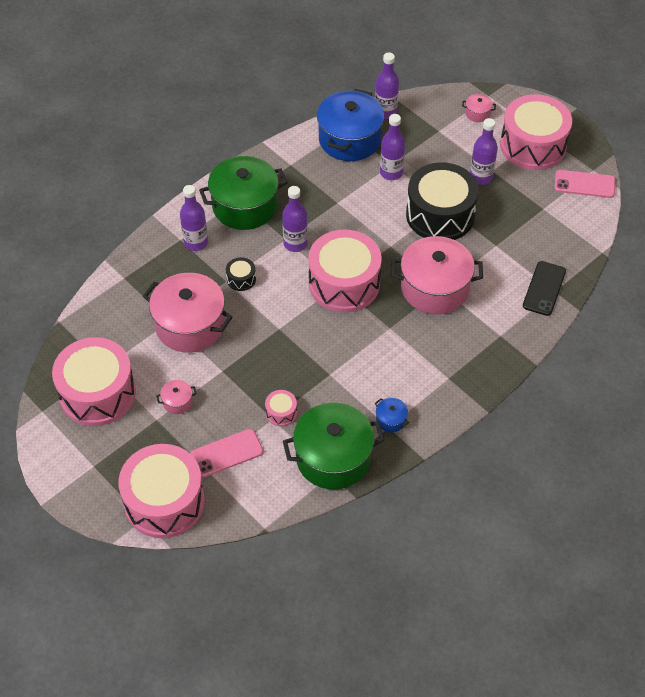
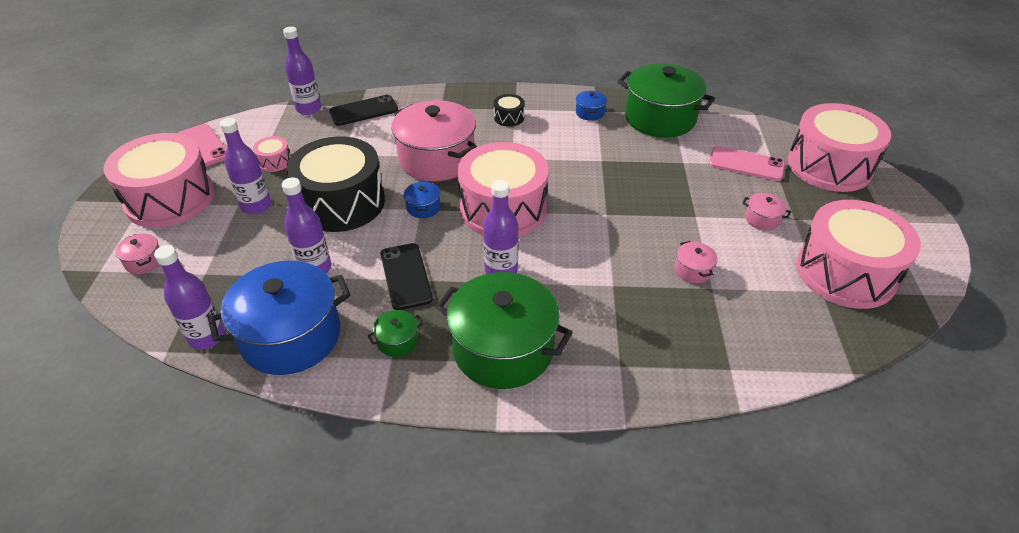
camera: 135 degrees left, 10 degrees down
(190, 325) = (693, 270): pink pot -> pink pot, size x0.41
(196, 243) = (605, 348): purple bottle -> purple bottle (309, 109)
(241, 279) = (595, 276): black drum -> black drum (509, 117)
(281, 412) = (671, 161): pink drum -> pink drum (274, 161)
(298, 173) = (397, 341): none -> green pot
(340, 203) = (406, 276): none -> black phone
(390, 248) = (423, 207): none -> blue pot

